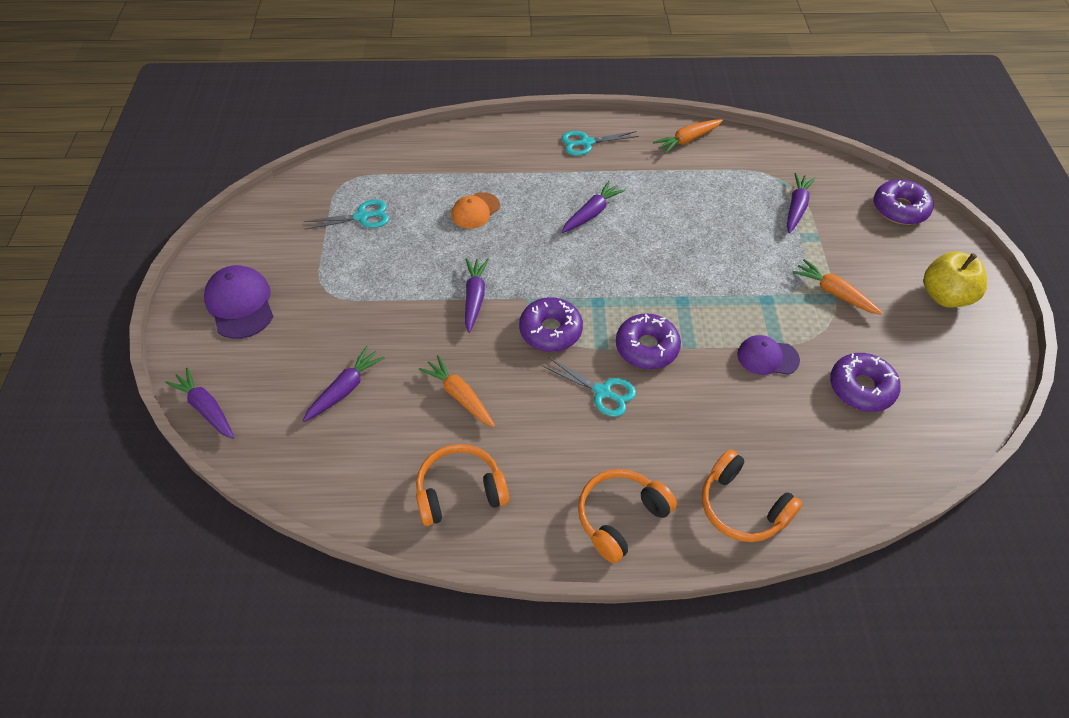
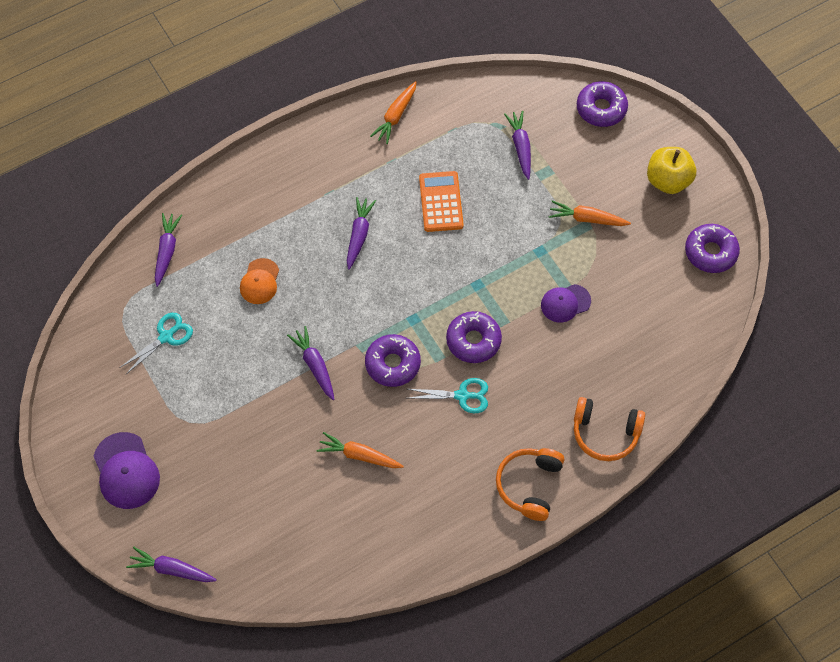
camera: 30 degrees left, 10 degrees up
(240, 304) = (126, 471): purple cap -> purple cap turned 150 degrees counterclockwise
(345, 389) = (268, 496): purple carrot -> purple carrot (167, 251)
(460, 491) = (408, 527): orange headphones -> none
(586, 143) = (310, 161): turquoise scissors -> none
(688, 219) = (441, 202): none -> orange calculator
(861, 388) = (642, 295): purple donut -> purple donut (710, 252)

